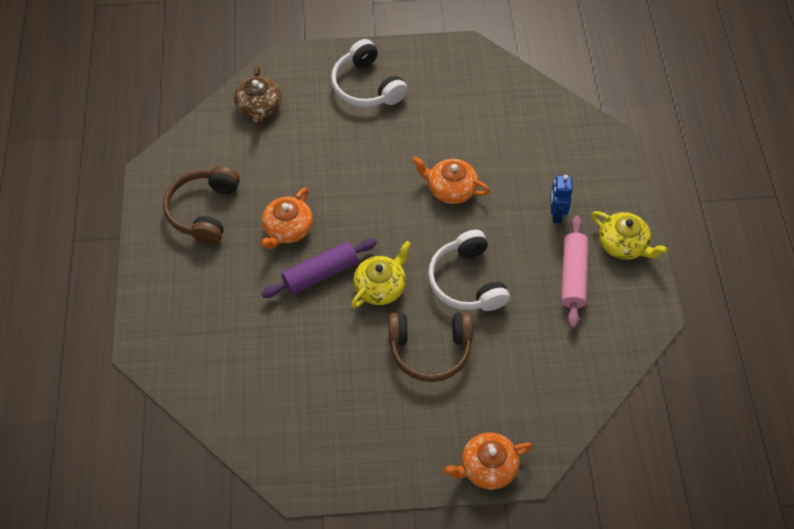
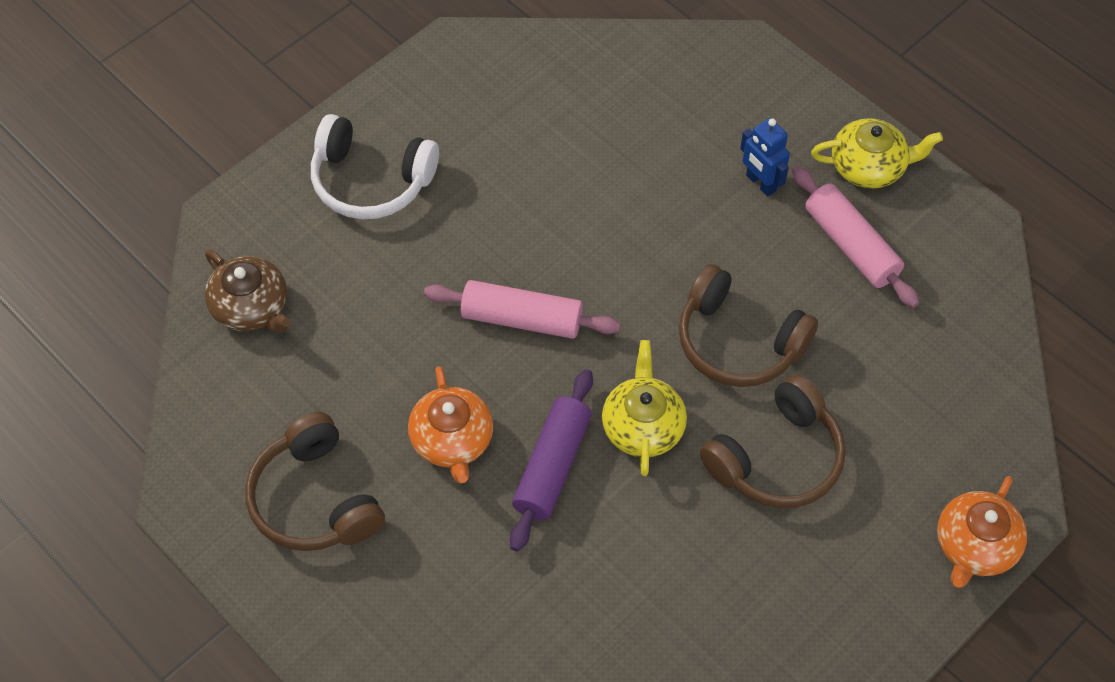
camera: 40 degrees left, 0 degrees up
(373, 197) = (522, 319): none -> pink rolling pin
(450, 189) = (607, 241): orange teapot -> none
(466, 281) = (738, 342): white headphones -> brown headphones

